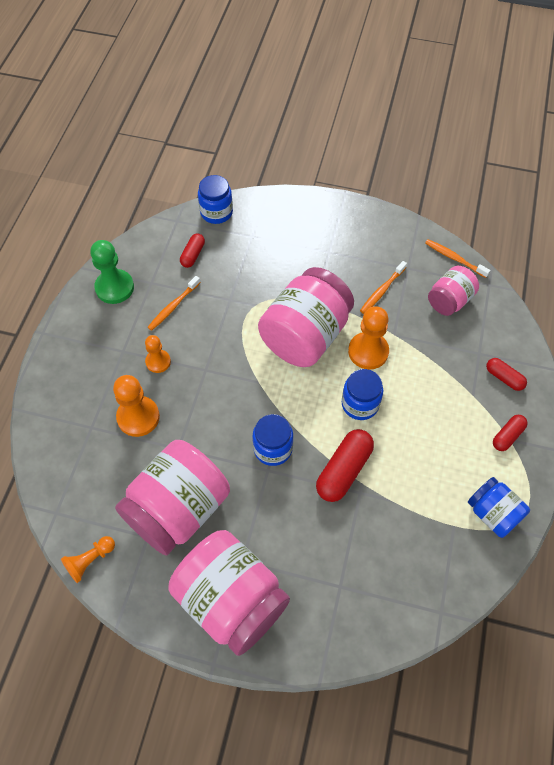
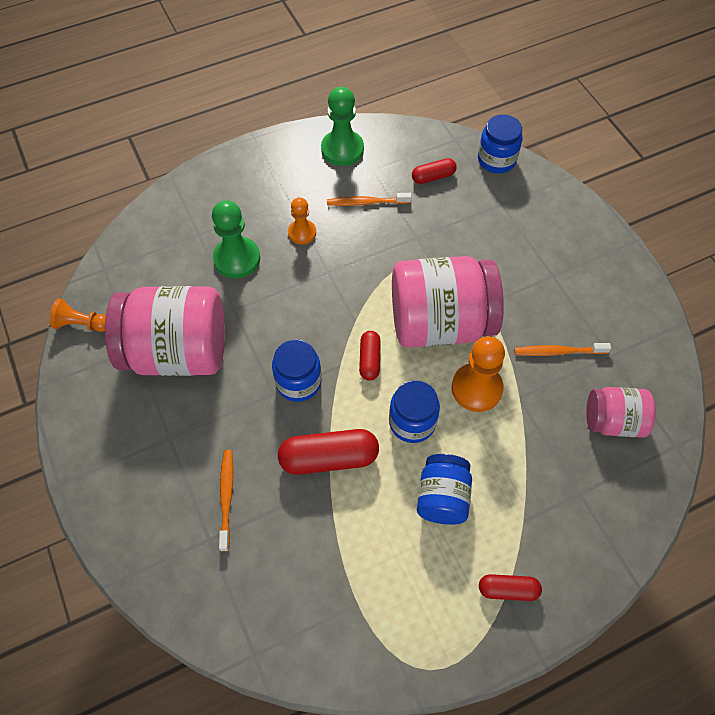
camera: 50 degrees right, 0 degrees up
(138, 417) = (237, 259): orange pawn -> green pawn
(231, 600) = (127, 455): pink jar -> none
(454, 258) = (670, 390): orange toothbrush -> orange toothbrush (226, 497)
(493, 513) = (404, 635): blue jar -> blue jar (442, 497)
(504, 378) = (575, 539): red capsule -> red capsule (369, 360)

